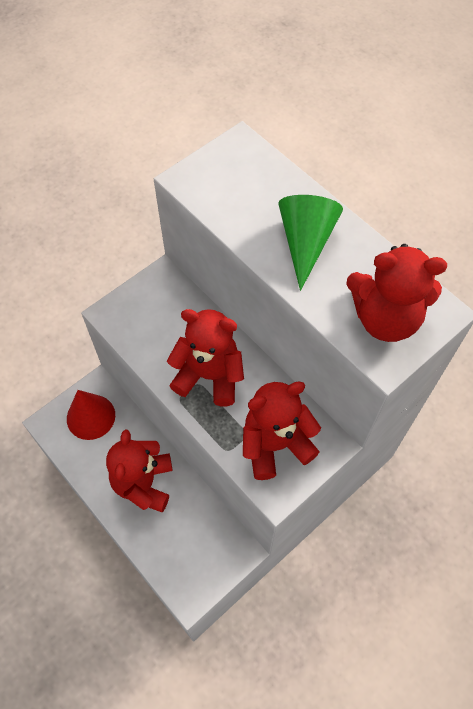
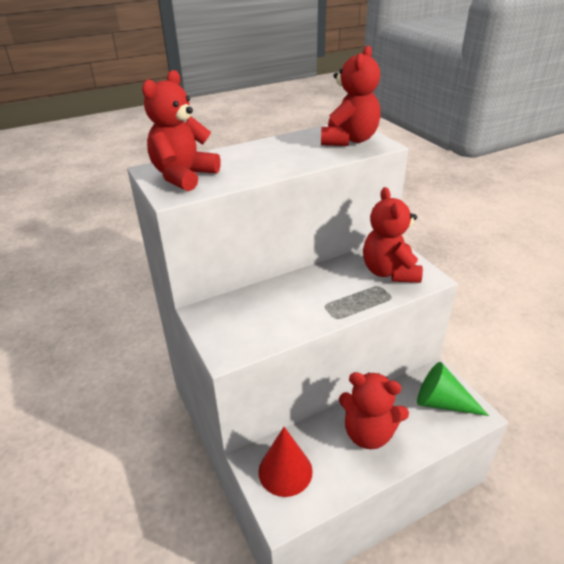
camera: 75 degrees left, 25 degrees down
(209, 376) = (319, 297): red teddy bear -> red teddy bear (183, 176)
(305, 242) = (272, 156): green cone -> green cone (442, 403)

